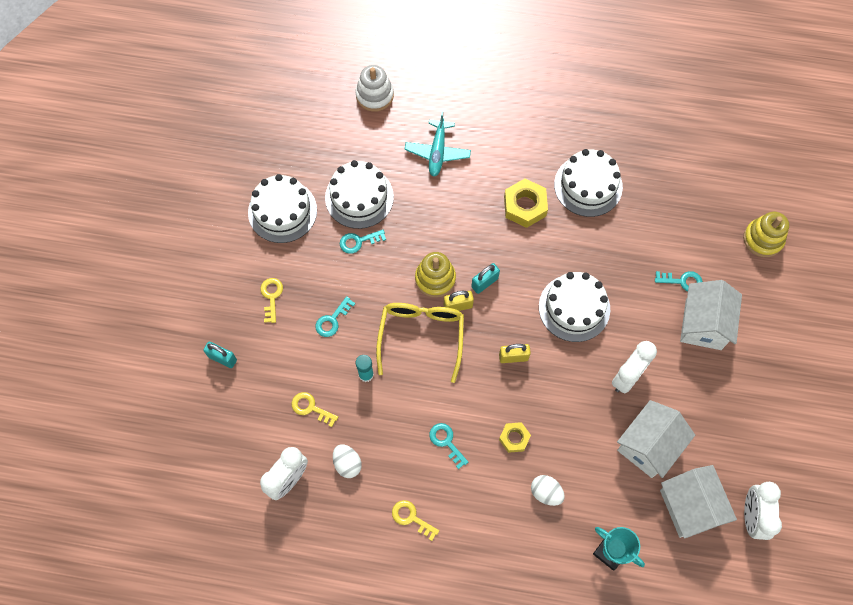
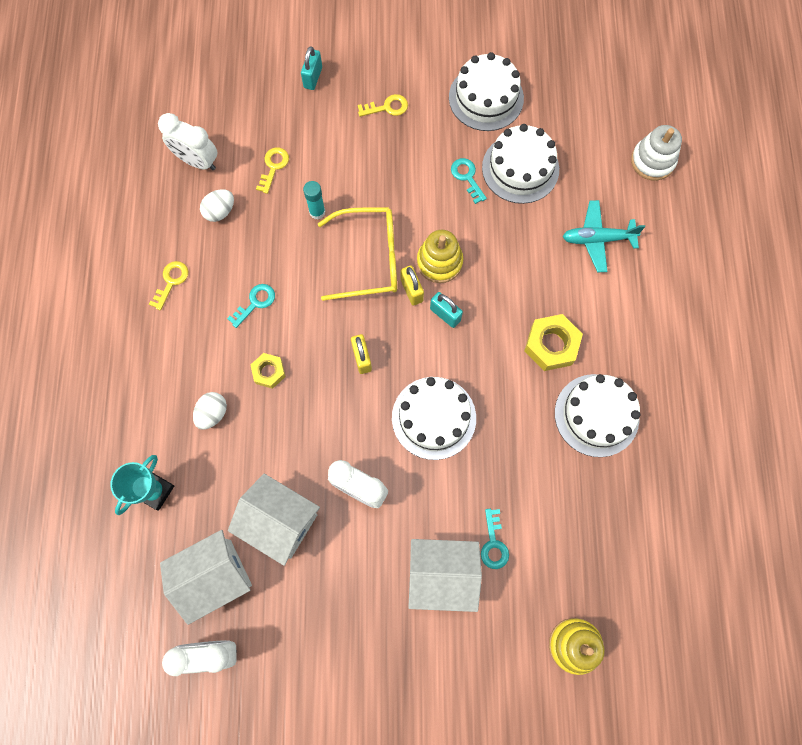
camera: 80 degrees right, 5 degrees up
(332, 320) = (371, 169): turquoise key -> none

